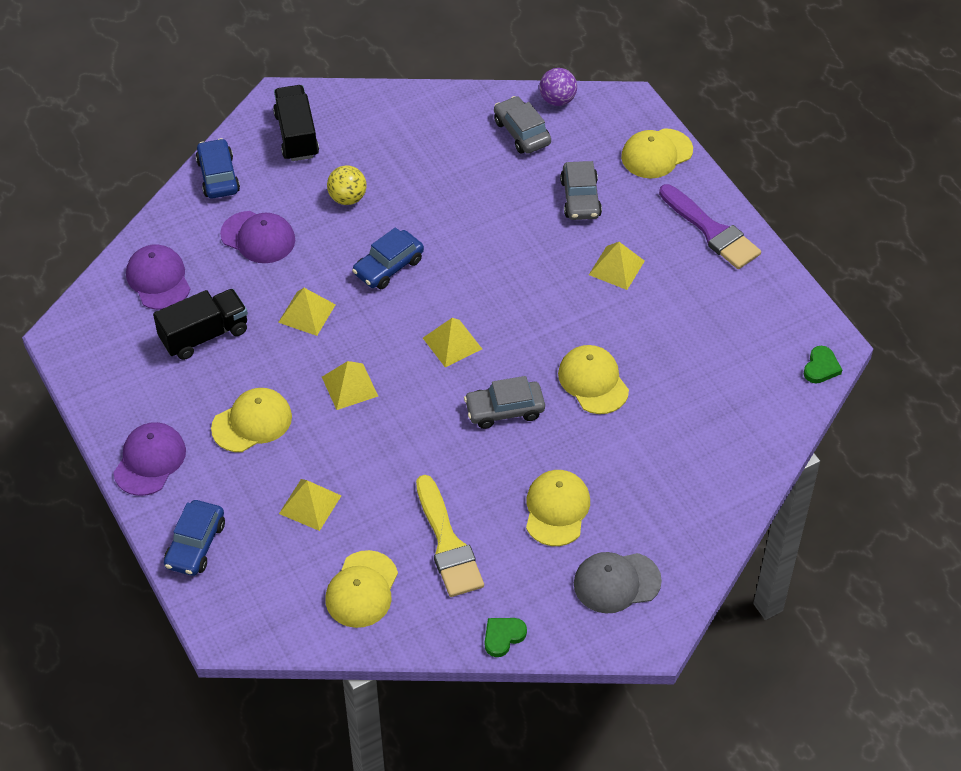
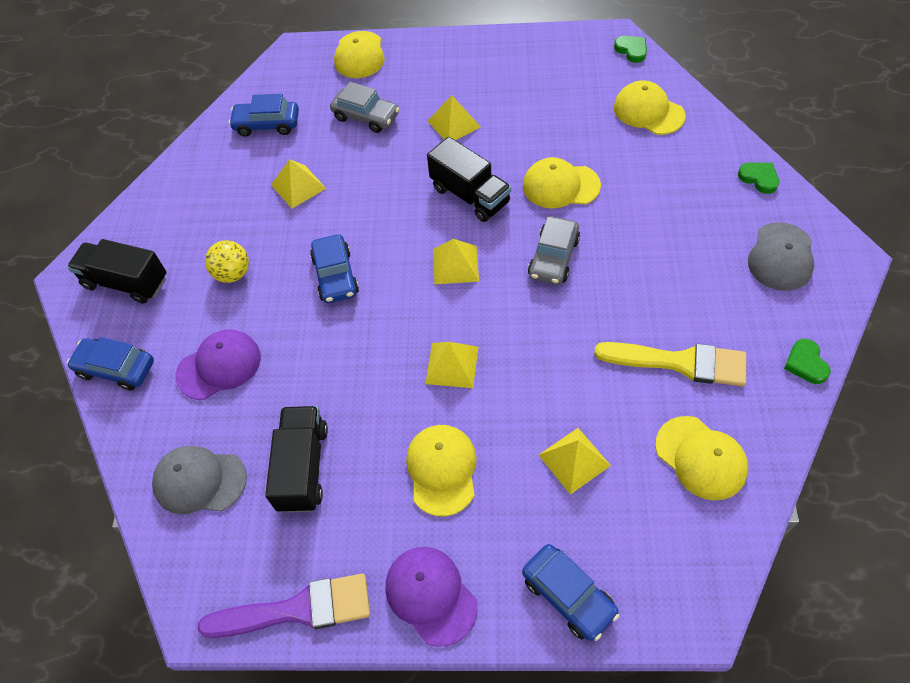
camera: 55 degrees left, 5 degrees up
(158, 279) = (199, 481): purple cap -> grey cap
(306, 313) = (341, 364): yellow pyramid -> yellow pyramid (298, 186)
(522, 132) = (267, 124): grey car -> blue car
(537, 319) = (470, 195): none -> black truck
(556, 509) = (682, 266): yellow cap -> yellow cap (648, 111)
(557, 100) = (254, 89): purple ball -> none
(708, 535) = (759, 178): none -> green heart
(711, 231) = (460, 55): purple brush -> purple brush (297, 609)

